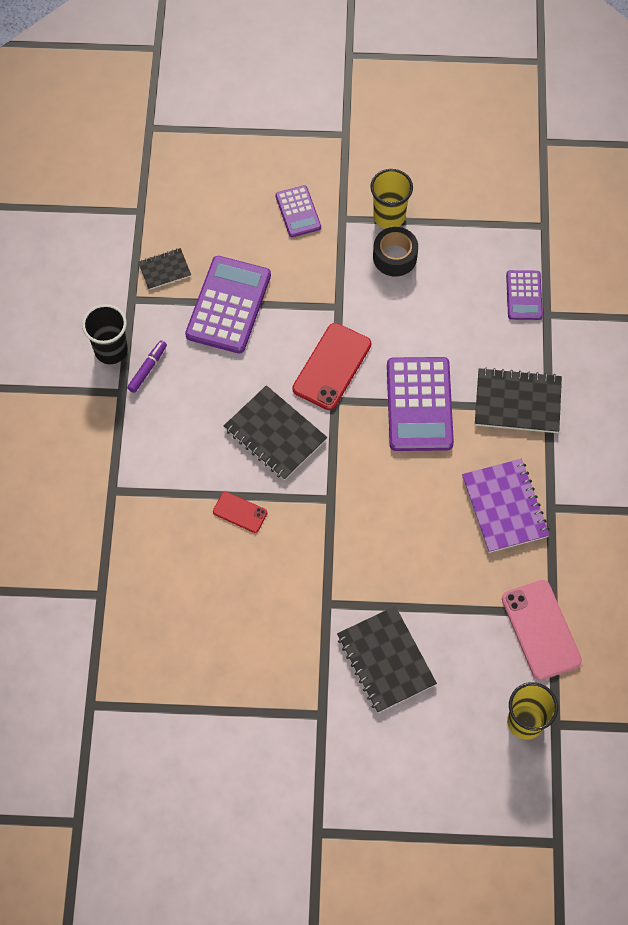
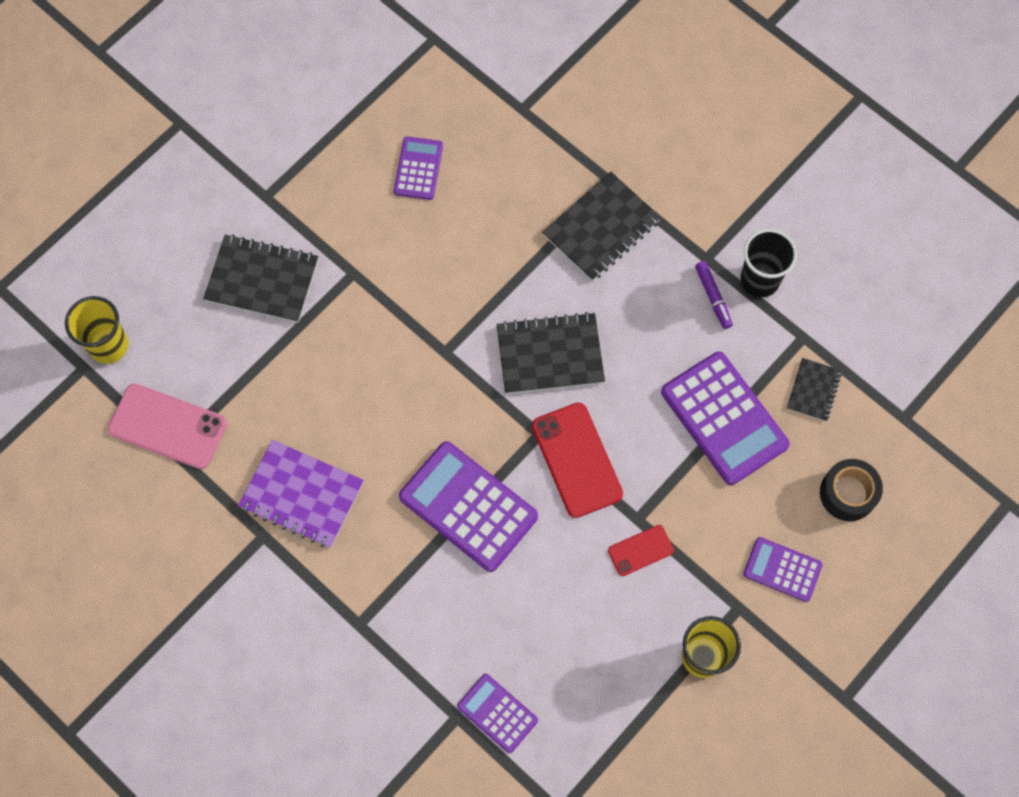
camera: 130 degrees right, 5 degrees up
(209, 626) = (418, 168): none -> purple calculator
(240, 512) = (499, 268): red phone -> red phone (640, 550)
(394, 257) = (649, 621): black tape -> black tape (848, 493)
(517, 402) = (390, 600): black notebook -> black notebook (601, 228)

